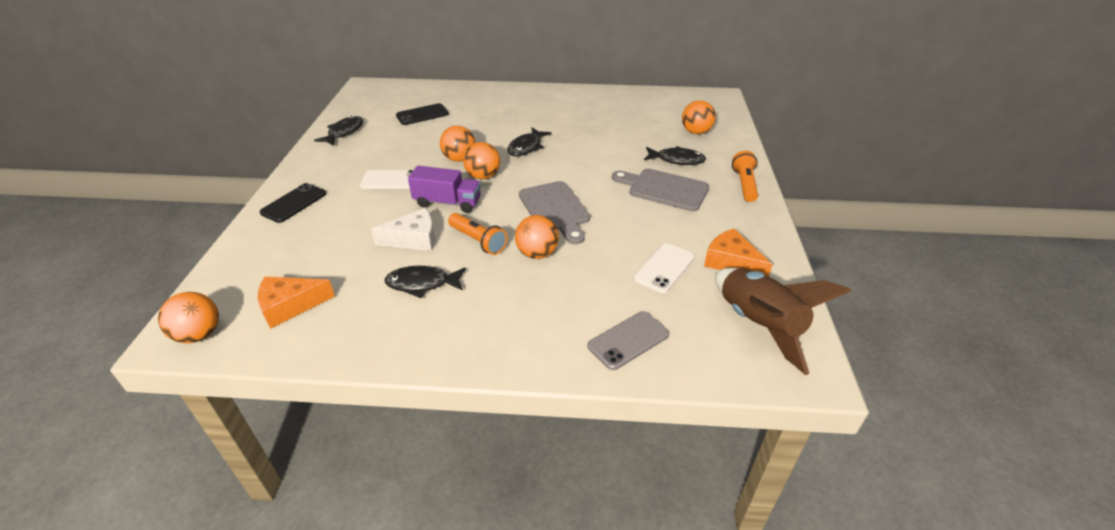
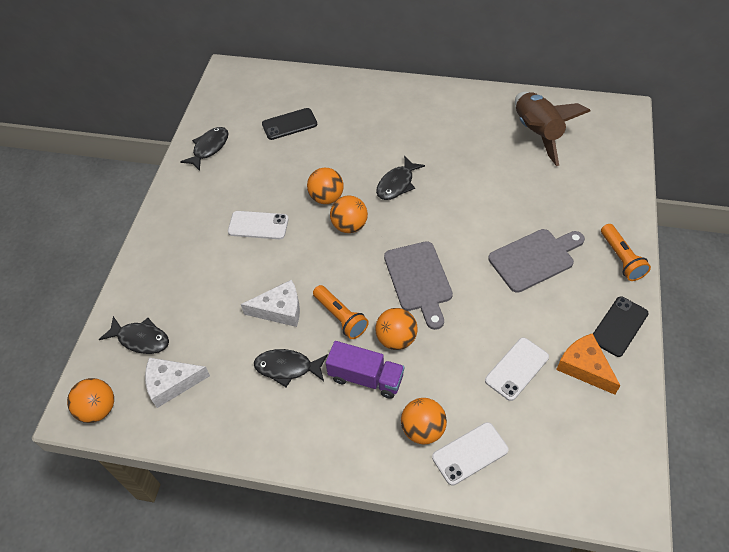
camera: 10 degrees right, 15 degrees up
(290, 306) = (172, 383): orange cheese -> white cheese
(294, 203) = (166, 251): black phone -> black phone (619, 326)
(447, 203) = (313, 262): purple truck -> purple truck (366, 378)
(628, 340) = (470, 453): grey phone -> white phone
(664, 189) = (534, 259): grey cutting board -> grey cutting board turned 120 degrees clockwise
(677, 160) = (555, 215): black fish -> black fish (141, 339)
(696, 132) = (584, 171): orange ball -> orange ball (423, 429)
(744, 184) = (621, 258): orange flashlight -> orange flashlight turned 150 degrees clockwise
(758, 325) = (594, 448): brown rocket -> brown rocket (537, 133)

